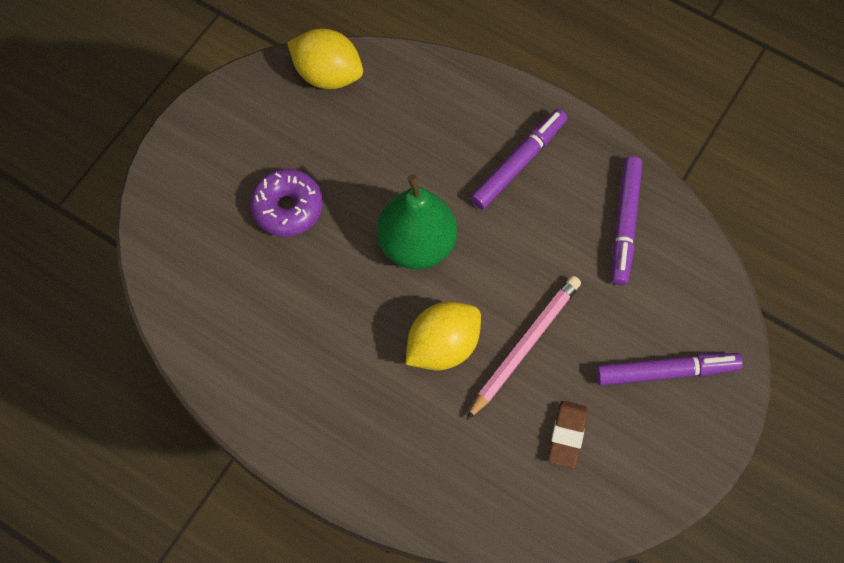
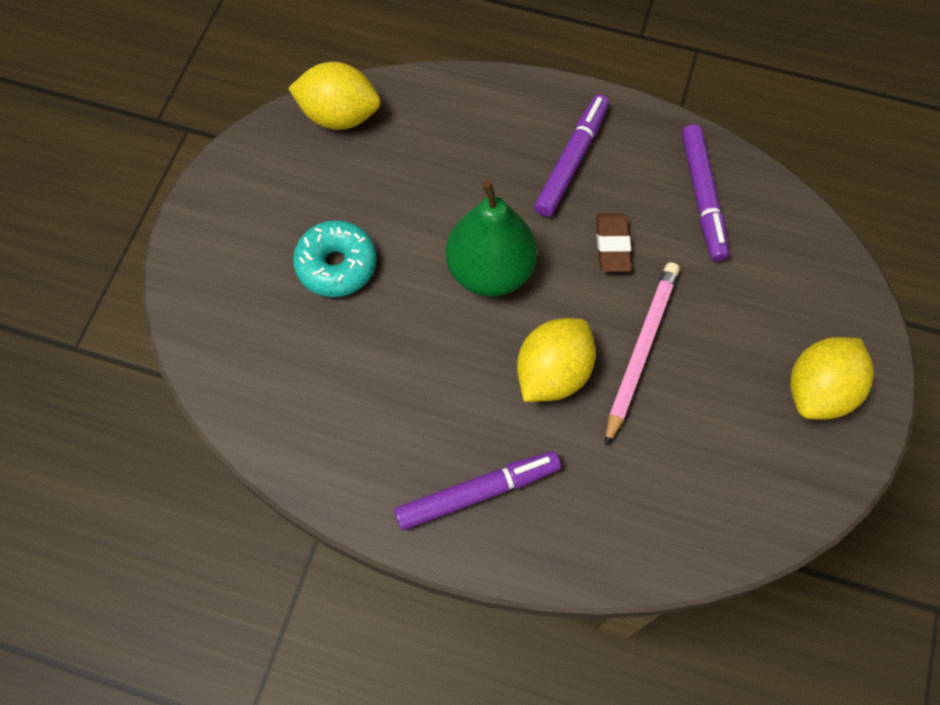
camera: 15 degrees left, 0 degrees up
(287, 208) = (336, 265): purple donut -> turquoise donut
(567, 435) = (718, 435): brown eraser -> brown eraser (612, 245)
(666, 372) = (799, 340): purple marker -> purple marker (477, 493)
(668, 420) = (818, 390): none -> yellow lemon

